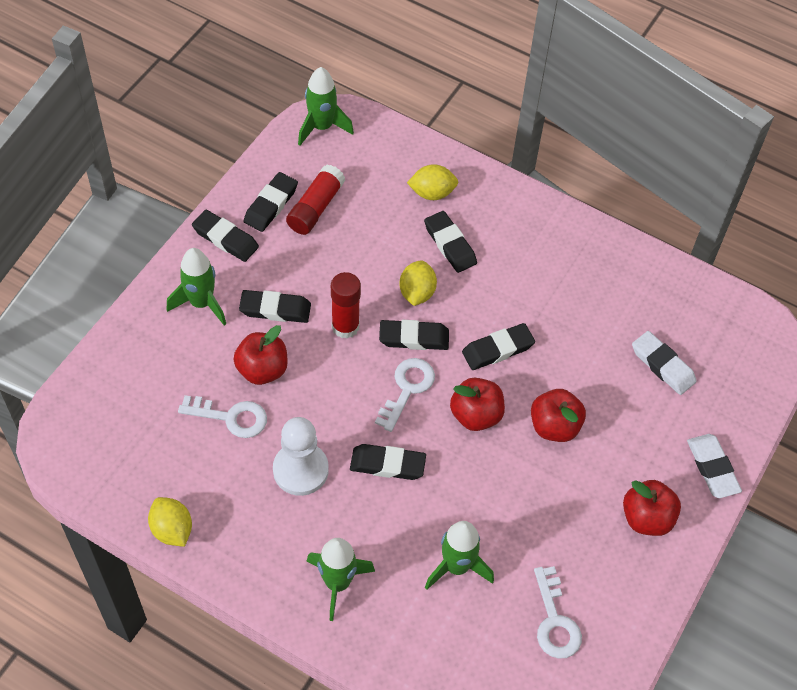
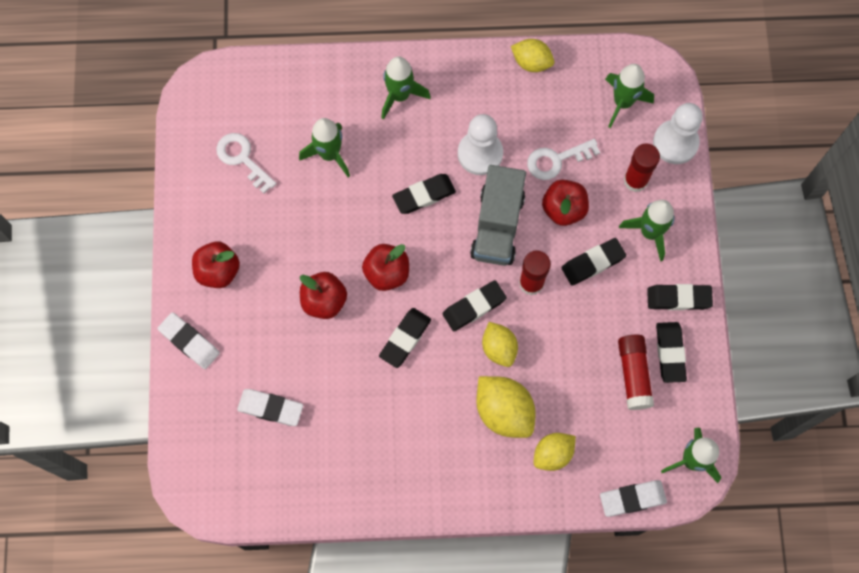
camera: 150 degrees right, 15 degrees up
(105, 363) = (675, 143): none -> white pawn
(118, 431) = (623, 102): none -> green rocket
(173, 353) = (635, 180): none -> red glue stick
(337, 393) = (497, 226): none -> grey truck
(392, 130) = (632, 499): none -> white eraser
(407, 389) = (450, 261): white key -> none
(450, 244) = (504, 411): black eraser -> yellow lemon

